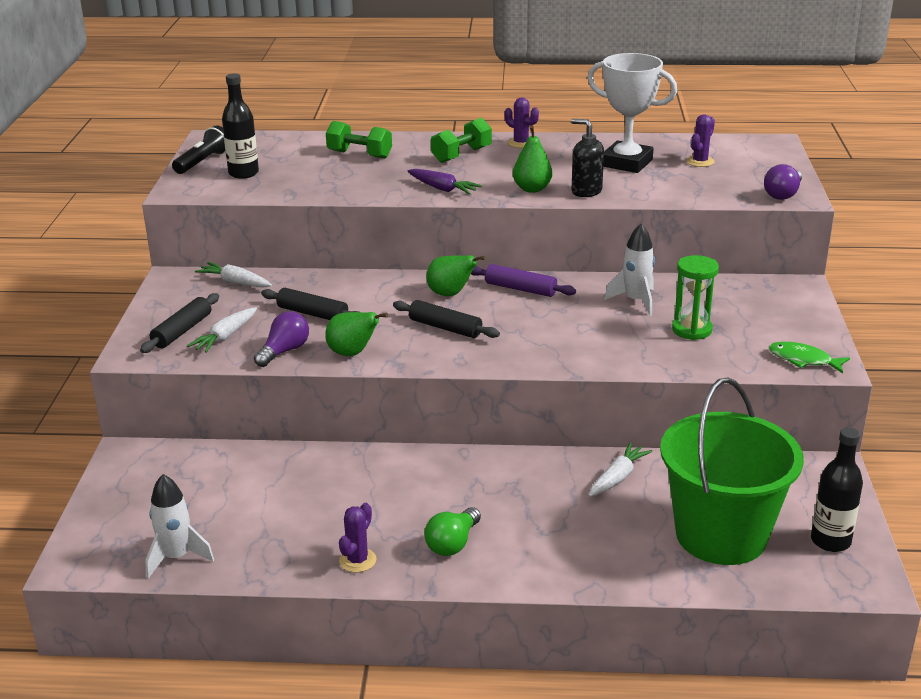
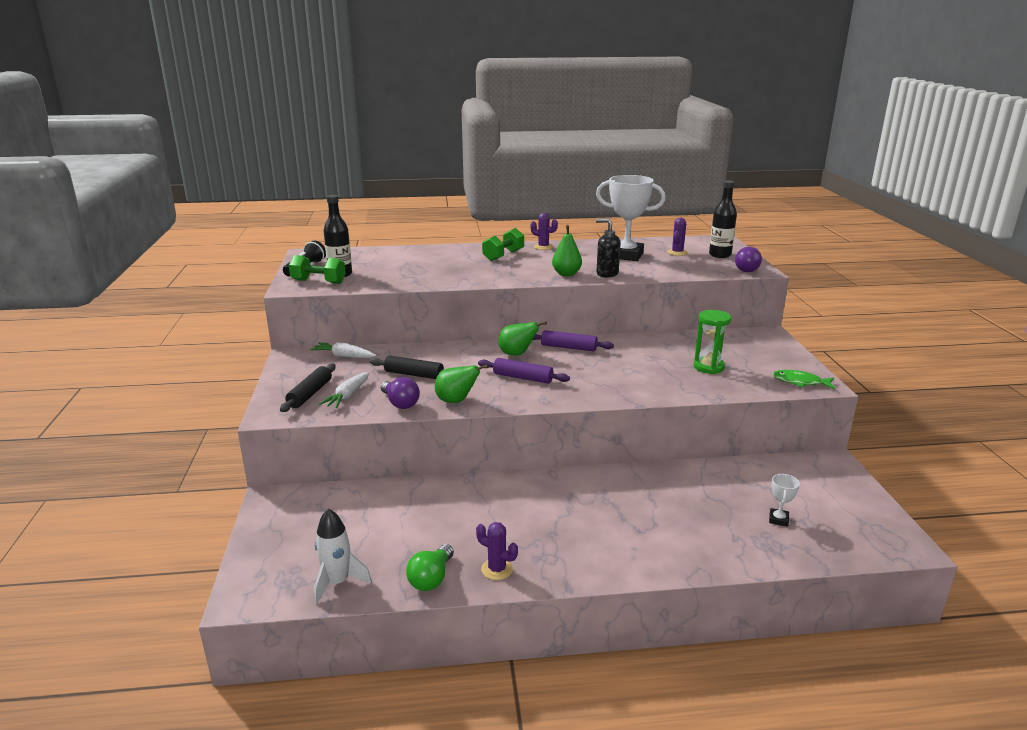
camera: 10 degrees left, 5 degrees down
(284, 351) = (400, 403): purple light bulb -> purple light bulb turned 120 degrees clockwise
(357, 560) = (497, 569): purple cactus -> purple cactus turned 75 degrees counterclockwise
(359, 154) = (426, 258): green dumbbell -> green dumbbell (318, 282)
(442, 189) = (499, 277): purple carrot -> none
(445, 328) = (522, 378): black rolling pin -> purple rolling pin
(453, 544) = (571, 547): green light bulb -> green light bulb (431, 578)
(618, 477) = (680, 482): white carrot -> none
(635, 301) = (657, 350): white rocket -> none
(721, 535) = (778, 519): green bucket -> white trophy
(830, 541) = (861, 516): black bottle -> black bottle (720, 255)

